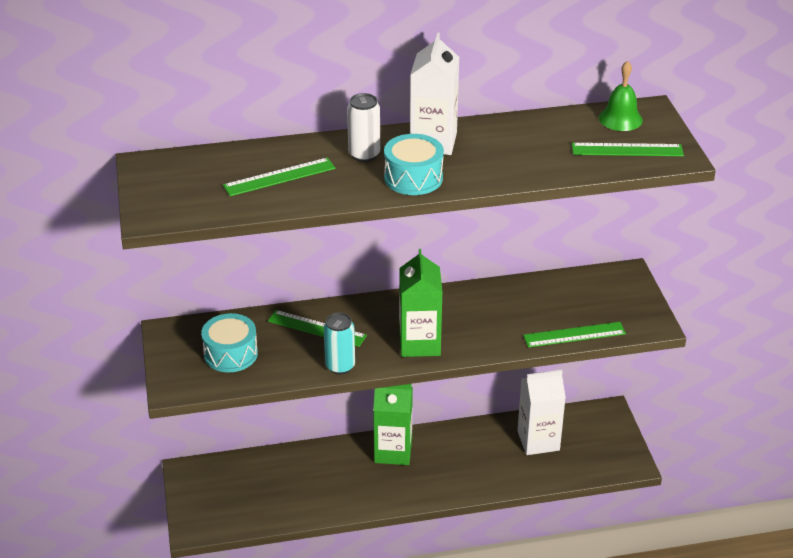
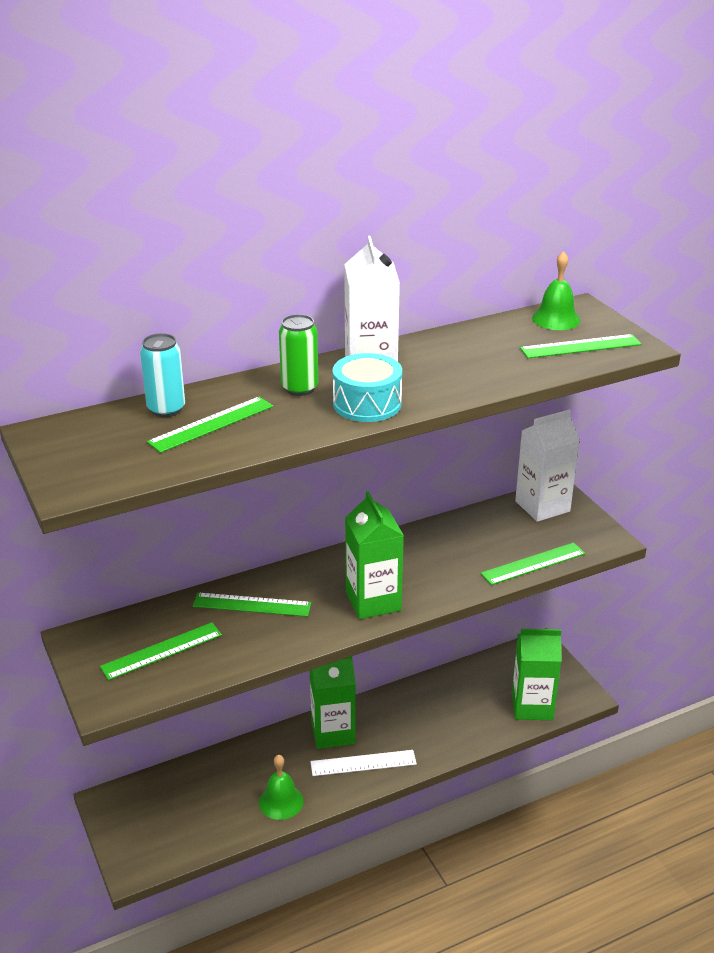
camera: 15 degrees left, 5 degrees down
(230, 354) = (161, 651): turquoise drum -> green ruler
(329, 500) = (281, 801): none -> green bell
(340, 366) = (294, 642): turquoise can -> turquoise can (166, 409)
(364, 155) = (299, 388): white can -> green can
(410, 482) = (363, 763): none -> white ruler
(538, 440) = (481, 690): white carton -> white carton (542, 506)
(579, 463) = (532, 706): none -> green carton

